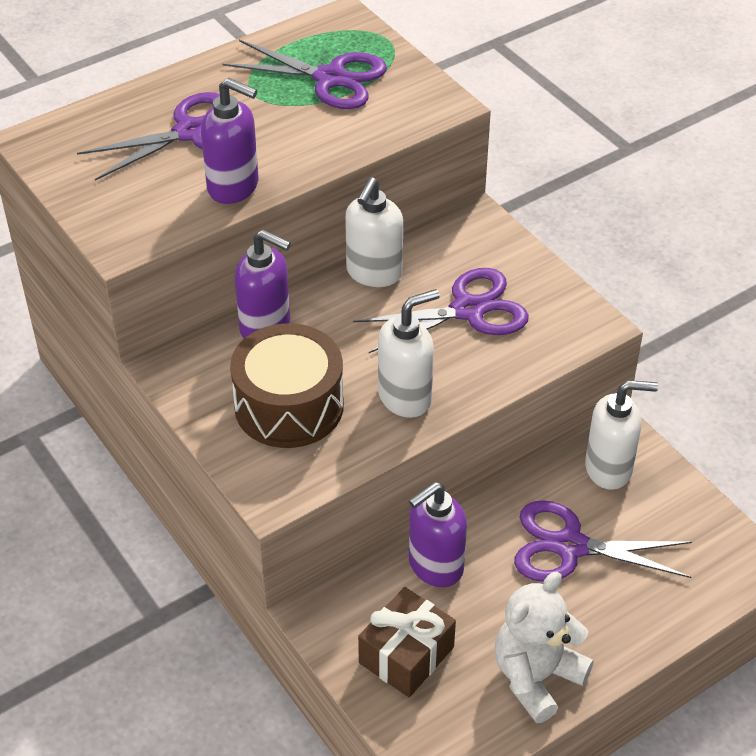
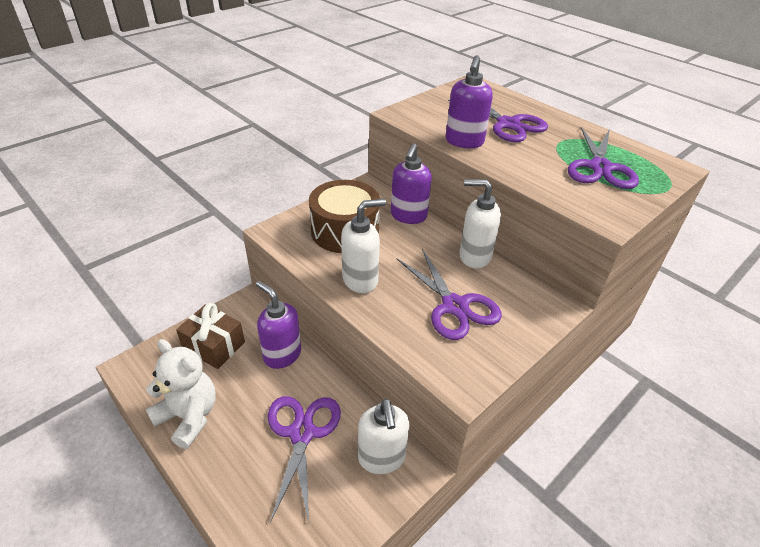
camera: 80 degrees right, 5 degrees down
(405, 397) = (360, 280): white soap dispenser -> white soap dispenser turned 75 degrees counterclockwise

